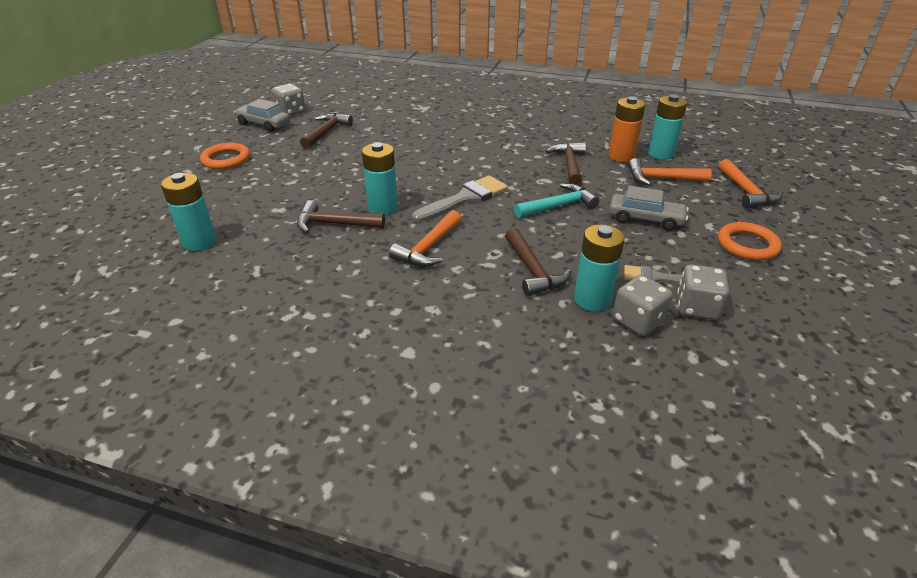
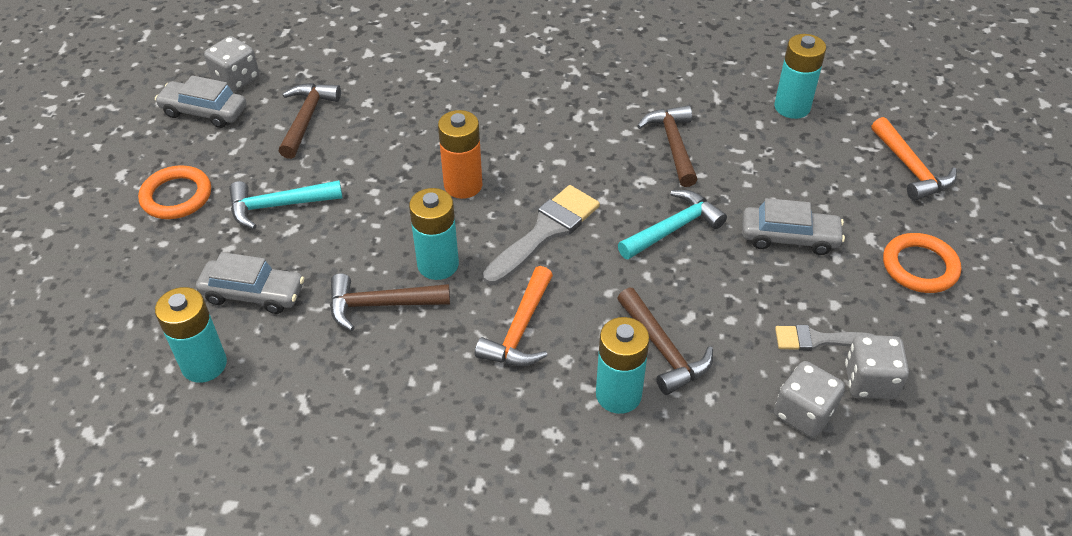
camera: 10 degrees left, 10 degrees up
(251, 210) = (253, 294): none -> grey car
(288, 170) = (278, 206): none -> turquoise hammer
(592, 300) = (744, 388): turquoise battery -> turquoise battery (618, 395)
(621, 156) = (740, 119): orange battery -> orange battery (463, 185)
(661, 179) = (799, 158): orange hammer -> none

